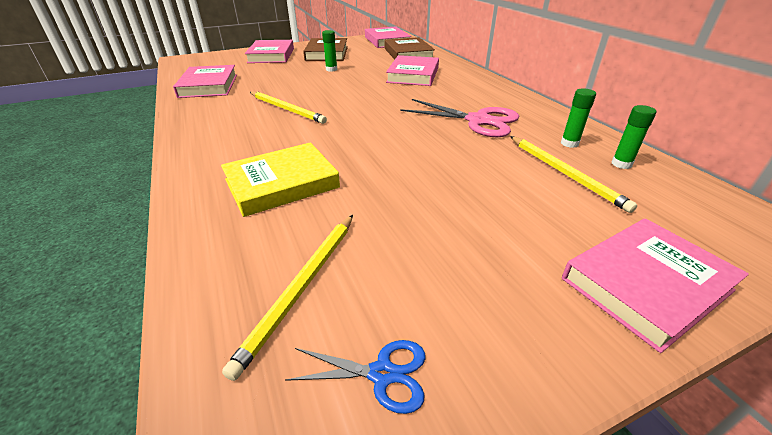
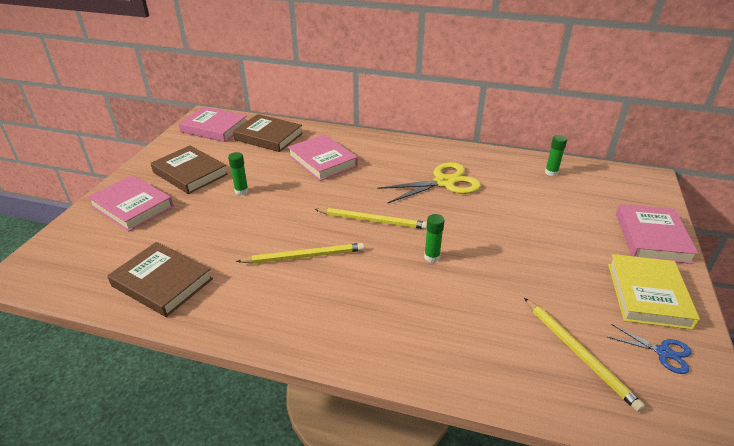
camera: 50 degrees left, 0 degrees up
(209, 86) = (162, 282): pink book -> brown book
(281, 183) = (444, 313): yellow book -> yellow book (647, 295)
(382, 374) = (663, 352): blue scissors -> blue scissors turned 75 degrees clockwise
(478, 121) = (444, 182): pink scissors -> yellow scissors
(565, 173) = (543, 196): yellow pencil -> yellow pencil (373, 220)
(569, 143) = (512, 172): green glue stick -> green glue stick (432, 257)

